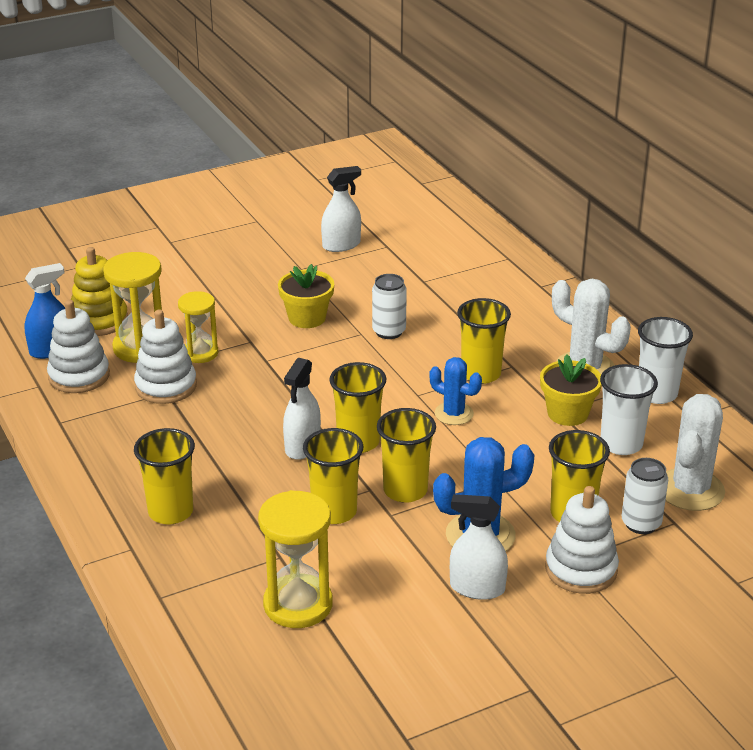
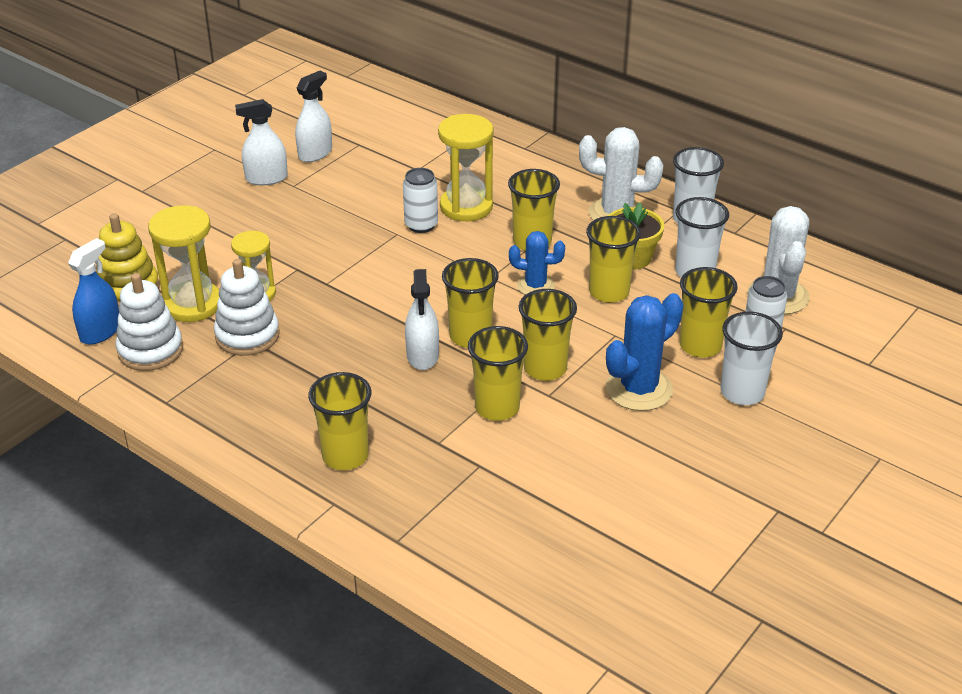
camera: 25 degrees left, 5 degrees up
(298, 604) = (529, 504): yellow hourglass -> yellow hourglass (466, 207)
(307, 318) = (335, 232): yellow flower pot -> none
(477, 588) = (670, 437): white spray bottle -> white spray bottle (266, 178)
(520, 439) = (609, 292): none -> yellow cup
(581, 569) = (742, 392): white stacking toy -> white cup

